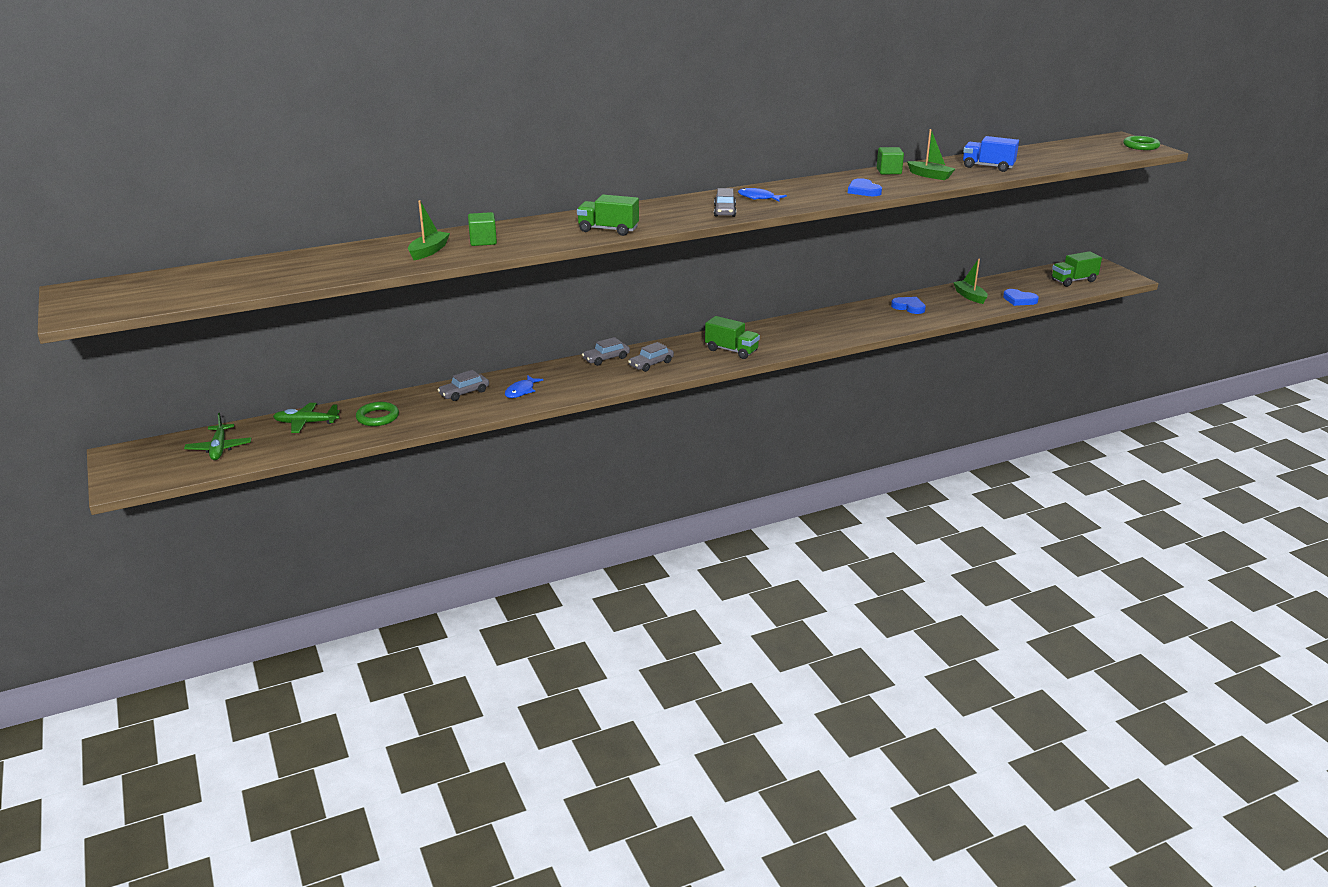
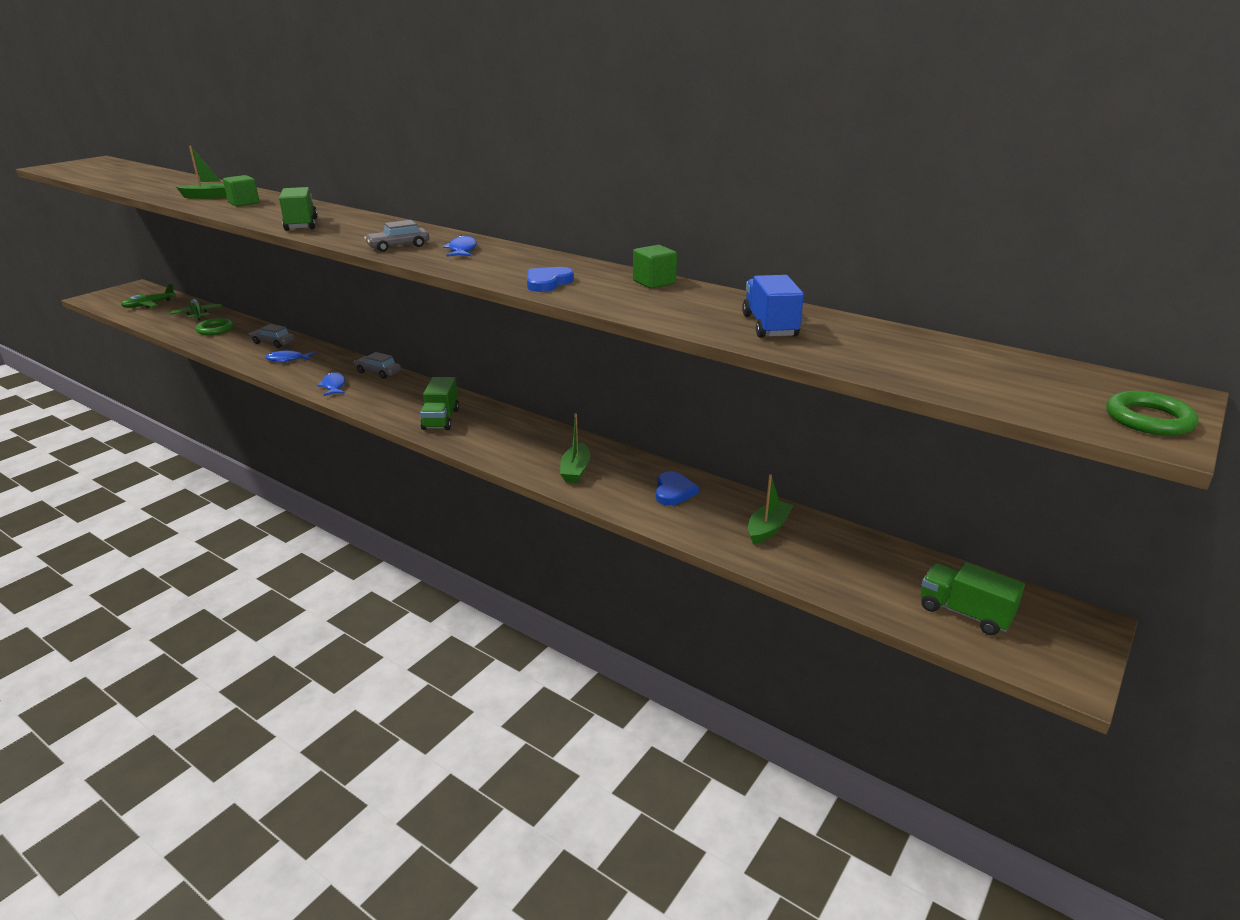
camera: 60 degrees right, 0 degrees up
(614, 379) = (333, 386): none -> blue fish
(651, 364) = (379, 392): grey car -> none
(930, 176) = (666, 302): green boat -> green boat (575, 470)
(1019, 300) = (807, 573): blue heart -> none

